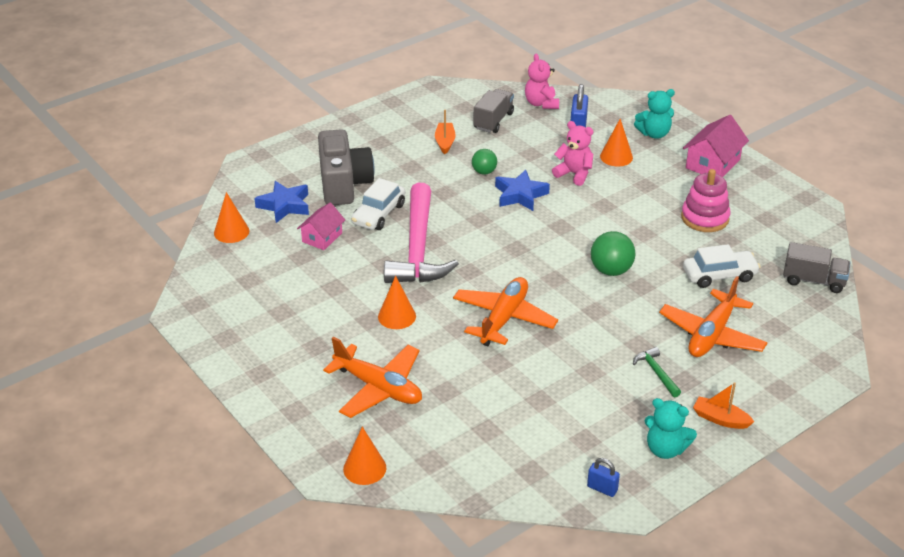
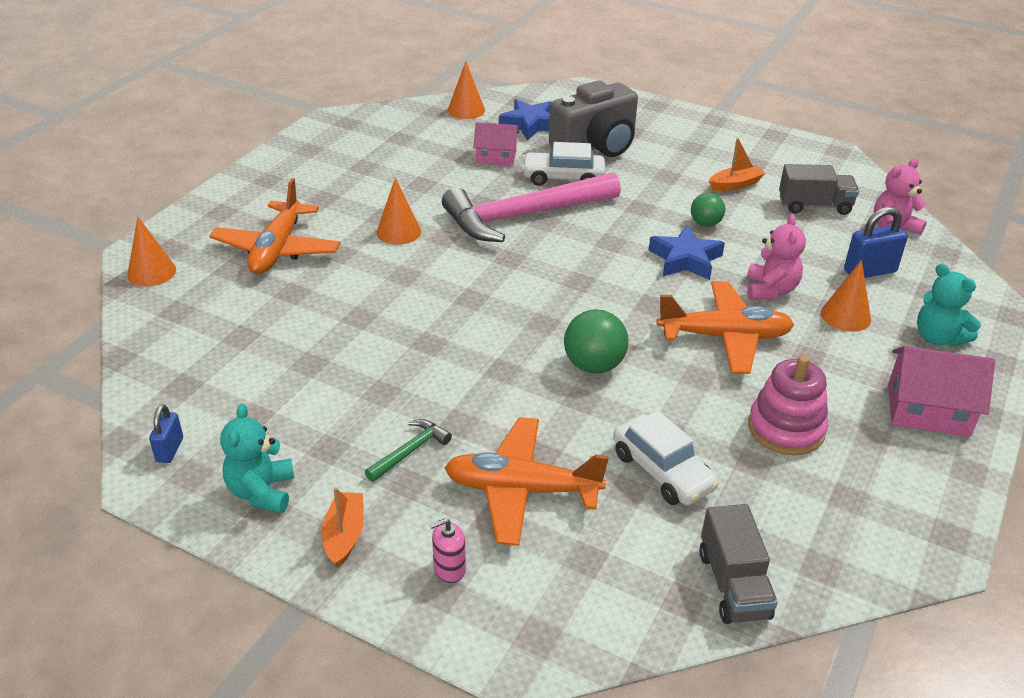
camera: 65 degrees right, 0 degrees up
(504, 319) = (440, 303): orange plane -> orange plane (724, 337)
(764, 381) = (449, 569): none -> pink soap dispenser

